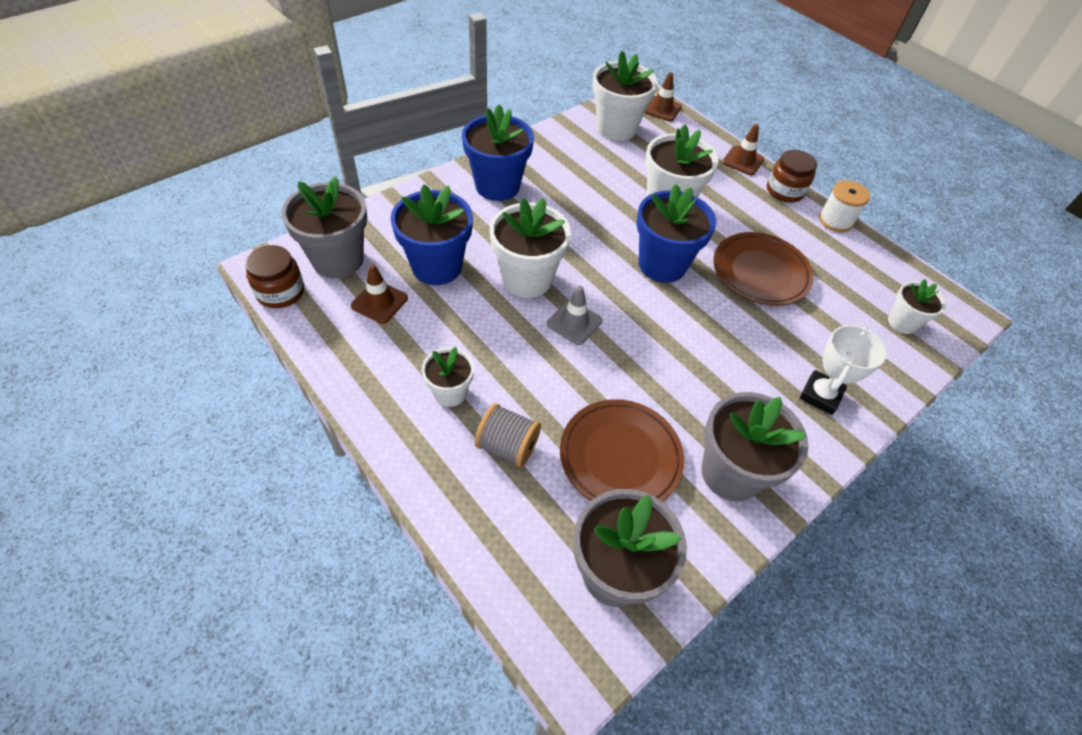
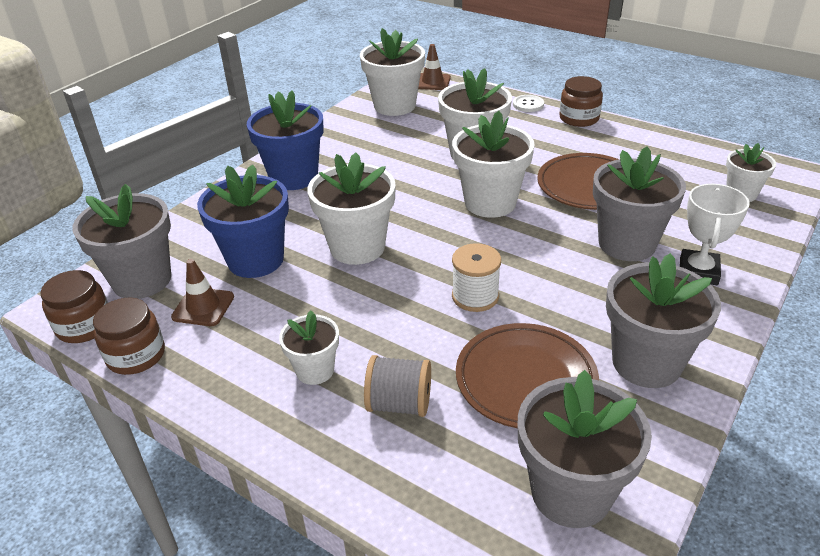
camera: 10 degrees left, 15 degrees down
(313, 333) = (136, 355): none -> brown jar
(574, 322) = (423, 272): grey traffic cone -> none
(662, 264) = (490, 203): blue flower pot -> white flower pot
(743, 161) = (528, 104): brown traffic cone -> white button
(768, 346) = (626, 244): none -> grey flower pot
(835, 220) = (637, 130): white spool -> white spool (475, 296)

